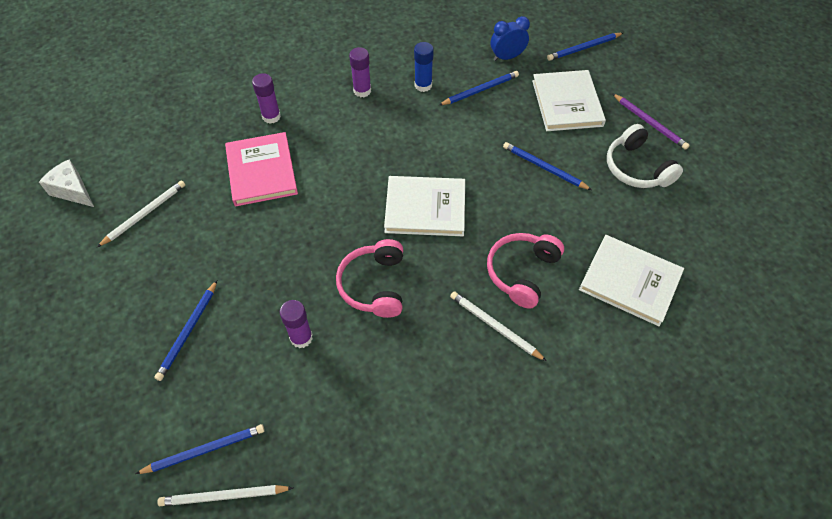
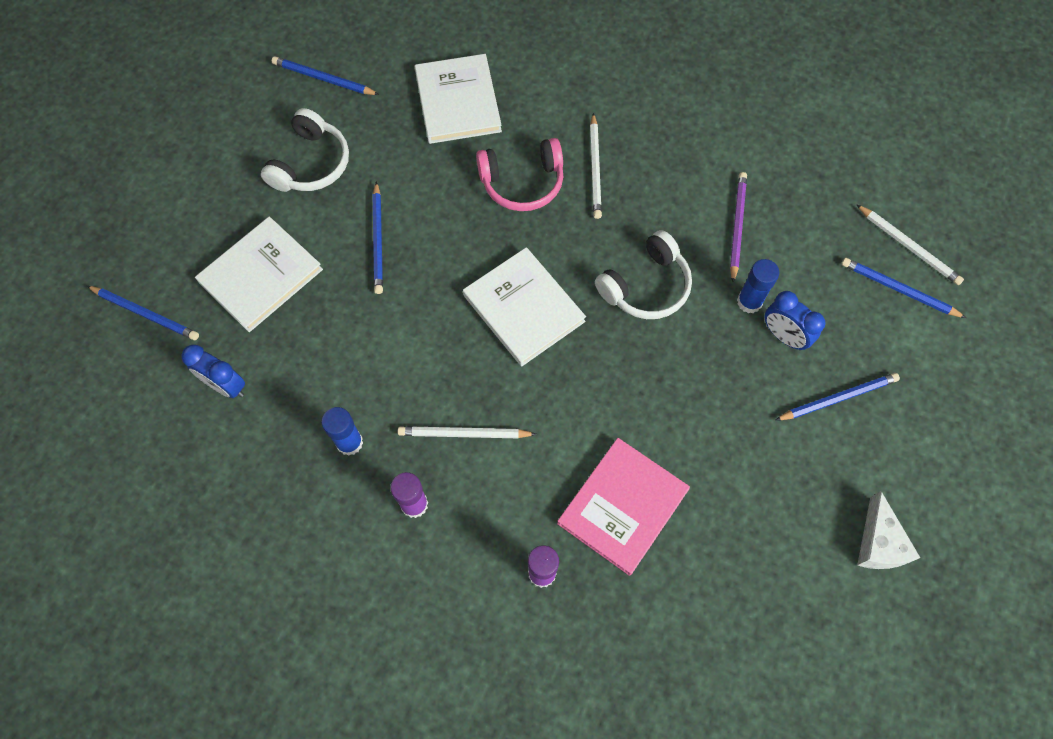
camera: 130 degrees left, 10 degrees up
(73, 191) = (837, 693): white cheese -> white cheese (879, 543)
(144, 214) = (783, 575): white pencil -> white pencil (464, 434)
(258, 337) = (784, 336): none -> blue clock
(301, 338) = (749, 302): purple glue stick -> blue glue stick
(374, 285) = (646, 286): pink headphones -> white headphones
(480, 90) = (308, 375): blue pencil -> blue pencil (323, 79)
(649, 123) = (232, 185): purple pencil -> purple pencil (737, 226)

